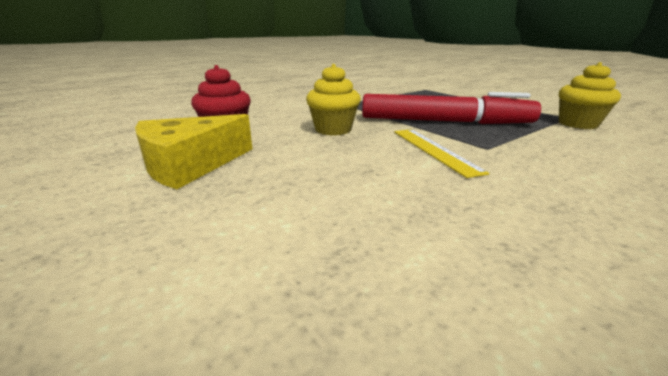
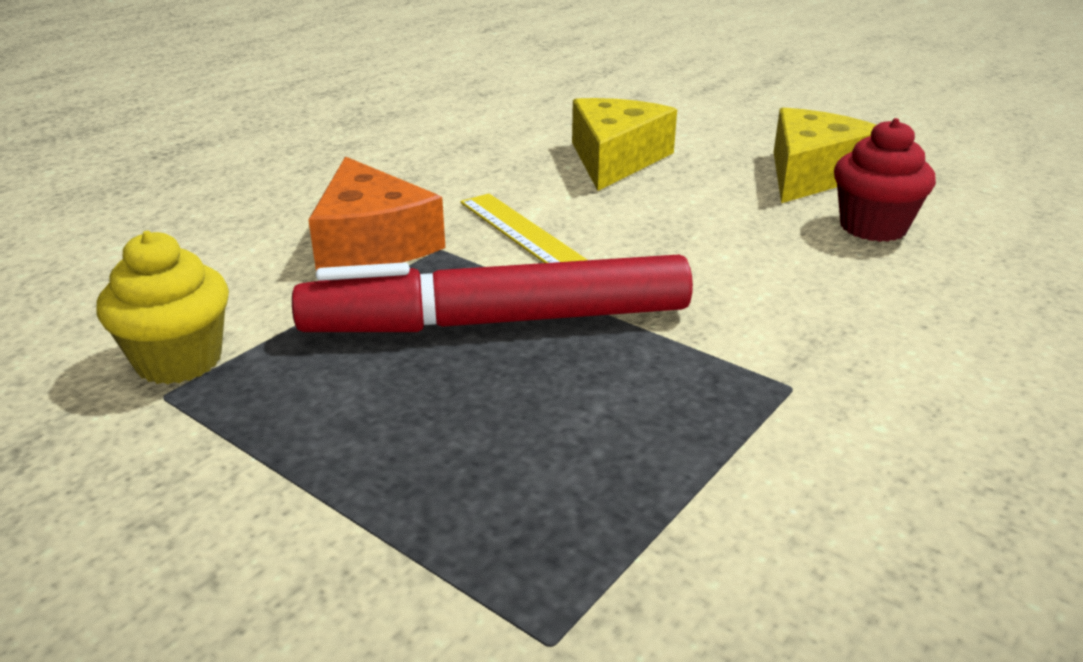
camera: 165 degrees right, 5 degrees up
(333, 130) = (711, 261): yellow cupcake -> none
(337, 201) = (615, 159): none -> yellow cheese
(537, 155) = (372, 242): none -> orange cheese

